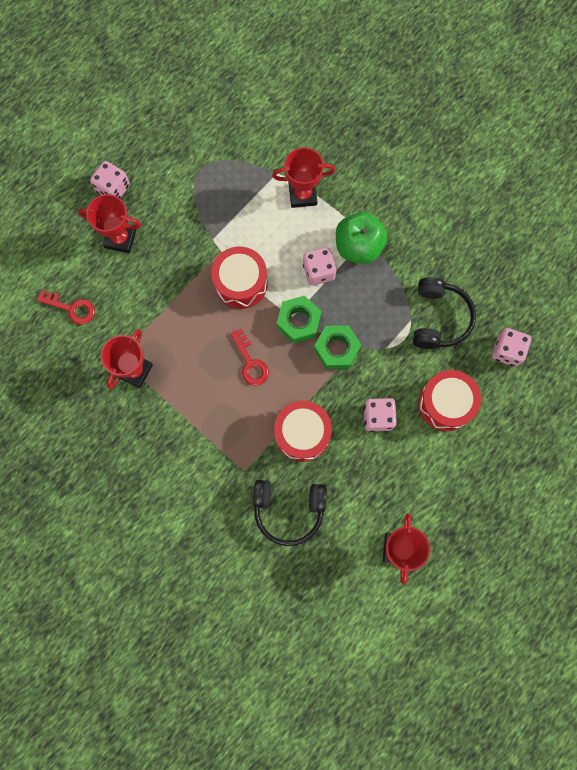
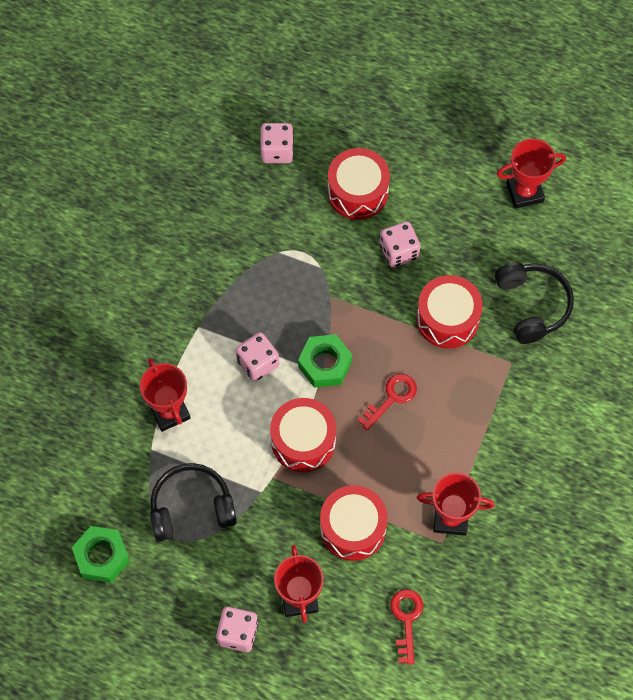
camera: 110 degrees left, 10 degrees down
(157, 295) = (353, 528): none -> red drum
(336, 349) = (341, 315): green nut -> green nut (102, 557)
(358, 246) = (212, 331): green apple -> none
(438, 318) = (266, 225): black headphones -> black headphones (191, 508)

